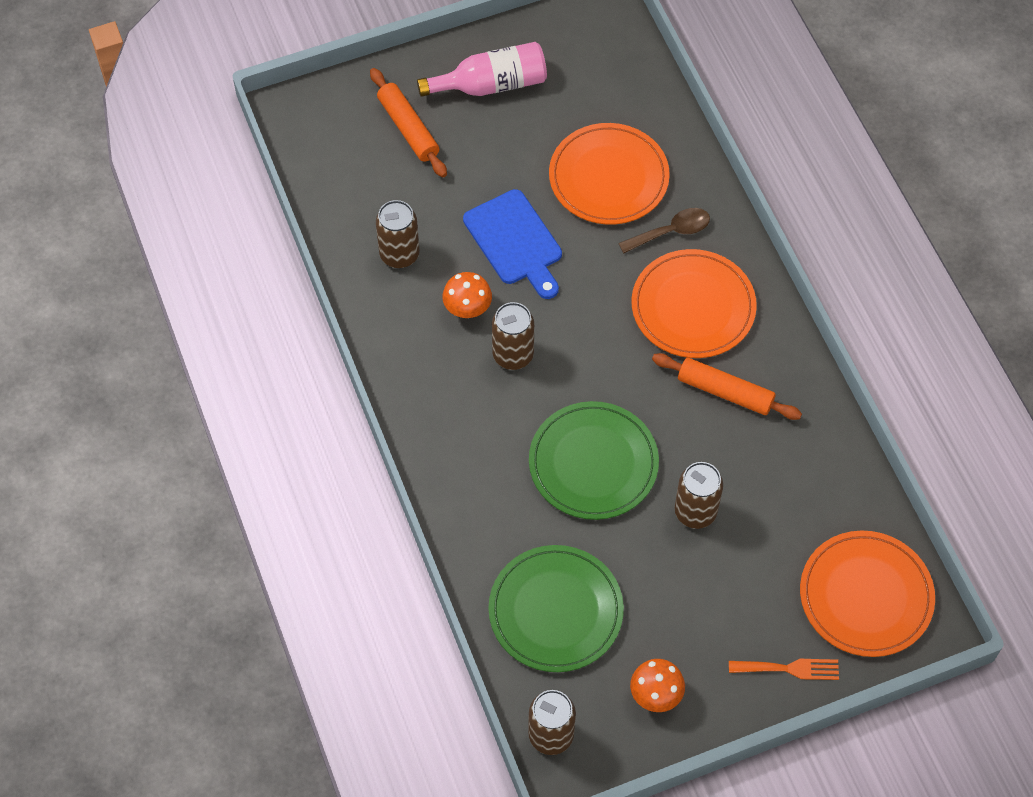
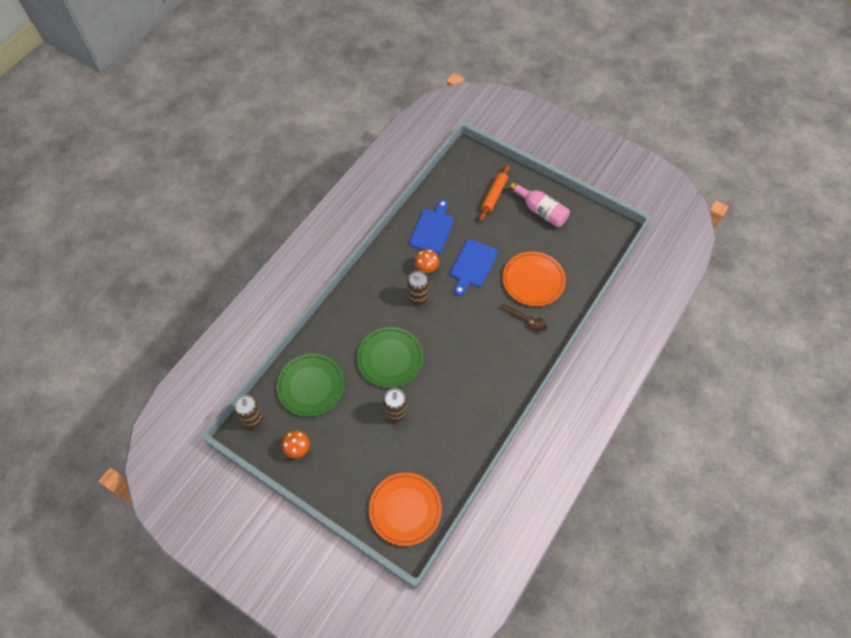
camera: 55 degrees right, 0 degrees up
(399, 255) = (432, 229): brown can -> blue cutting board
(693, 307) = (496, 351): orange plate -> none
(725, 392) = (464, 389): orange rolling pin -> none
(789, 668) = (346, 497): orange fork -> none

